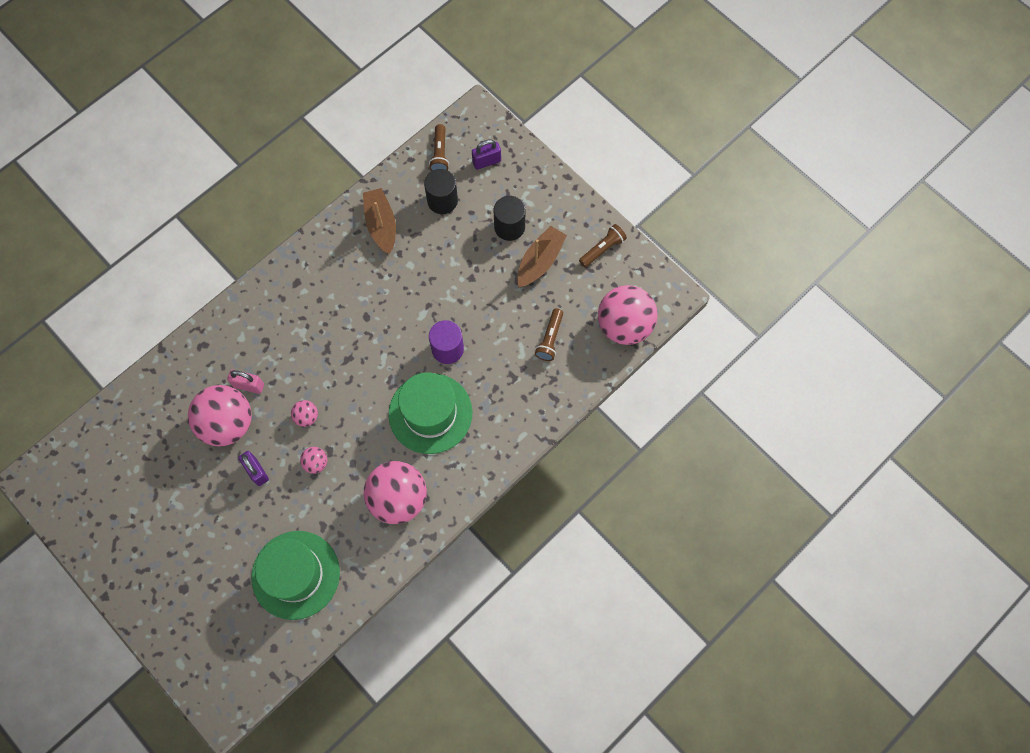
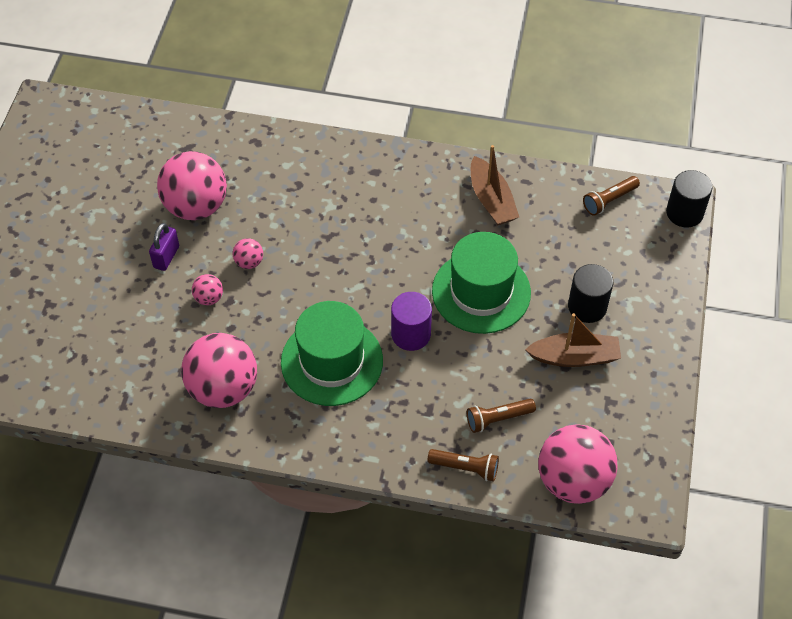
camera: 55 degrees right, 15 degrees down
(249, 385) = (245, 199): pink padlock -> none
(295, 575) = (87, 351): green hat -> green hat (481, 292)
(381, 225) = (491, 200): brown boat -> brown boat turned 120 degrees clockwise
(442, 200) = (562, 233): black cylinder -> black cylinder (684, 213)
(486, 161) = (638, 244): purple padlock -> none
(602, 249) = (640, 406): brown flashlight -> brown flashlight (465, 468)

